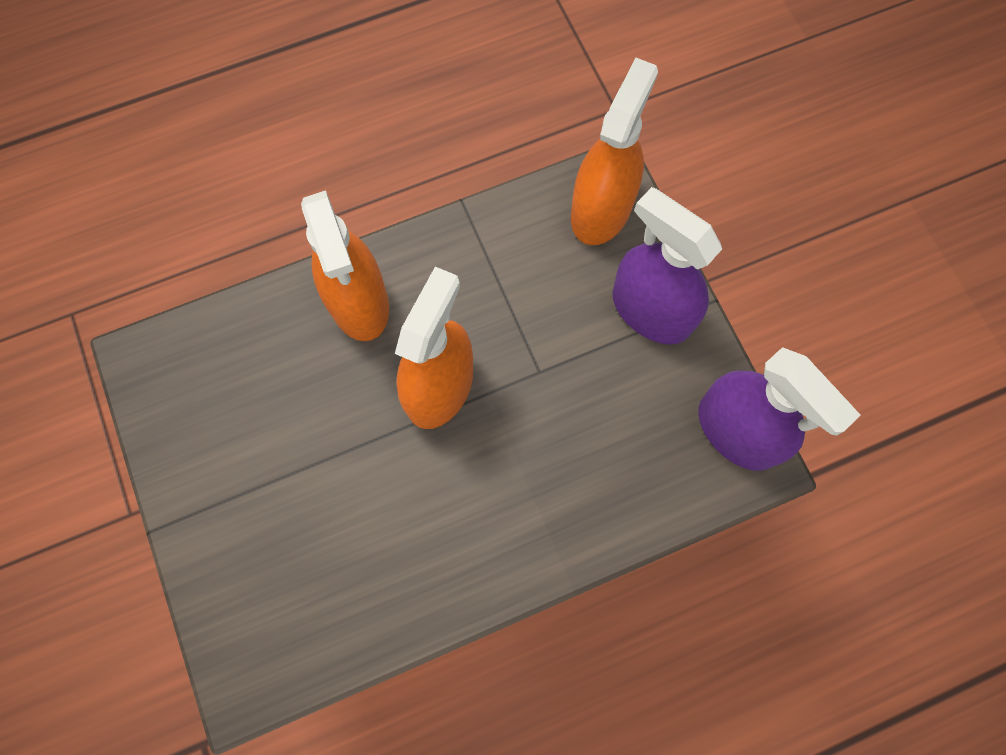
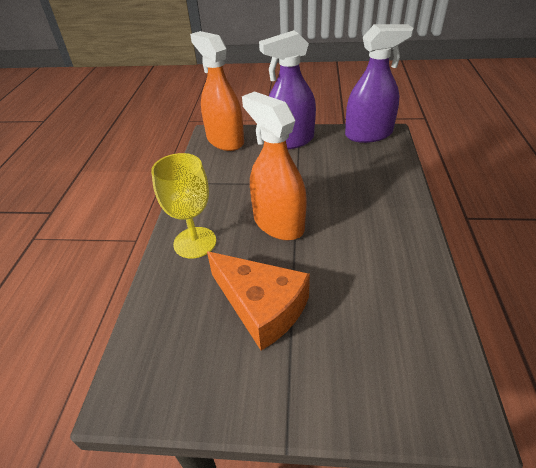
camera: 60 degrees left, 30 degrees down
(293, 433) = (261, 306): none -> orange cheese
(359, 302) = (195, 242): orange spray bottle -> yellow goblet

